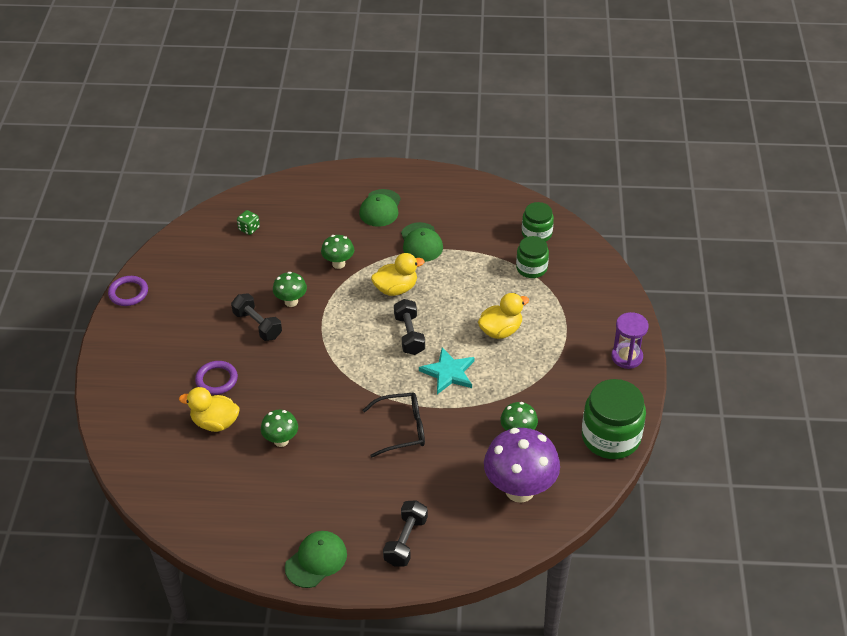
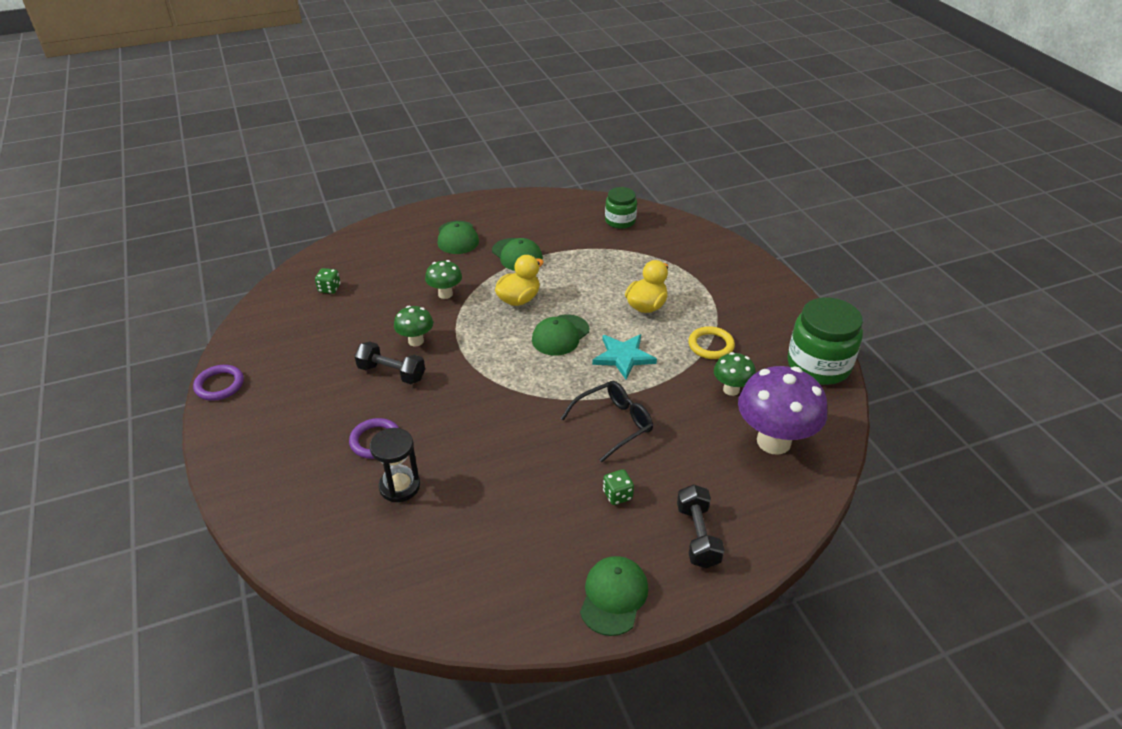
camera: 25 degrees left, 5 degrees down
(215, 422) = (399, 486): yellow duck -> black hourglass
(281, 440) = (489, 479): green mushroom -> none
(367, 488) = (617, 495): none -> green dice
(409, 335) = (560, 335): black dumbbell -> green cap
(530, 387) = (711, 345): none -> yellow ring
(531, 268) = (636, 248): green jar -> none
(627, 357) = (777, 294): purple hourglass -> none

